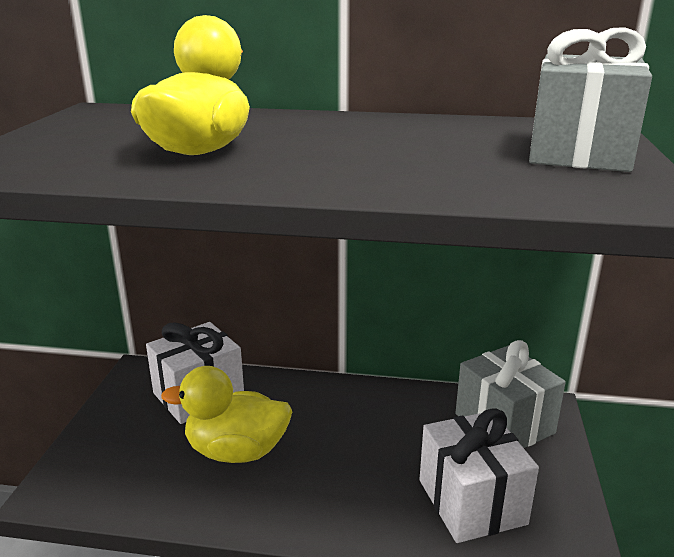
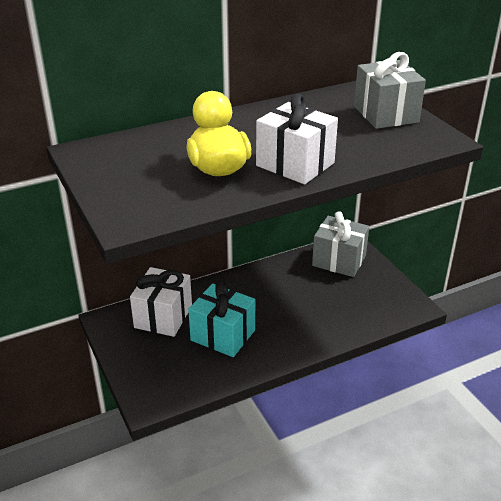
camera: 35 degrees left, 10 degrees up
(236, 451) = (223, 335): yellow duck -> turquoise gift
(471, 502) = (357, 305): white gift -> white gift (295, 164)

